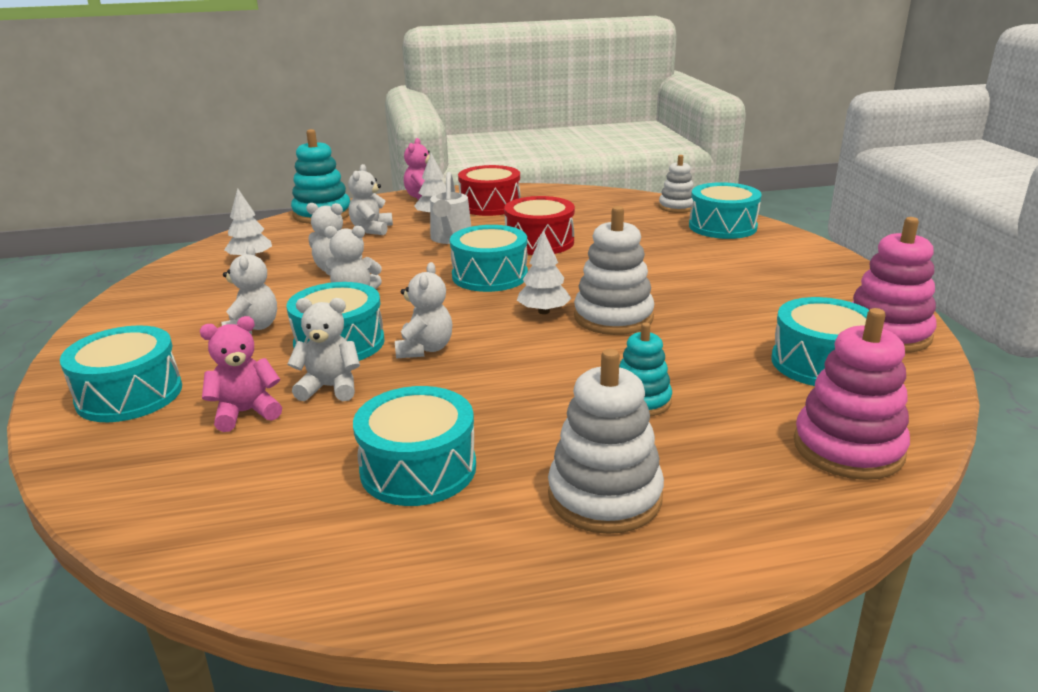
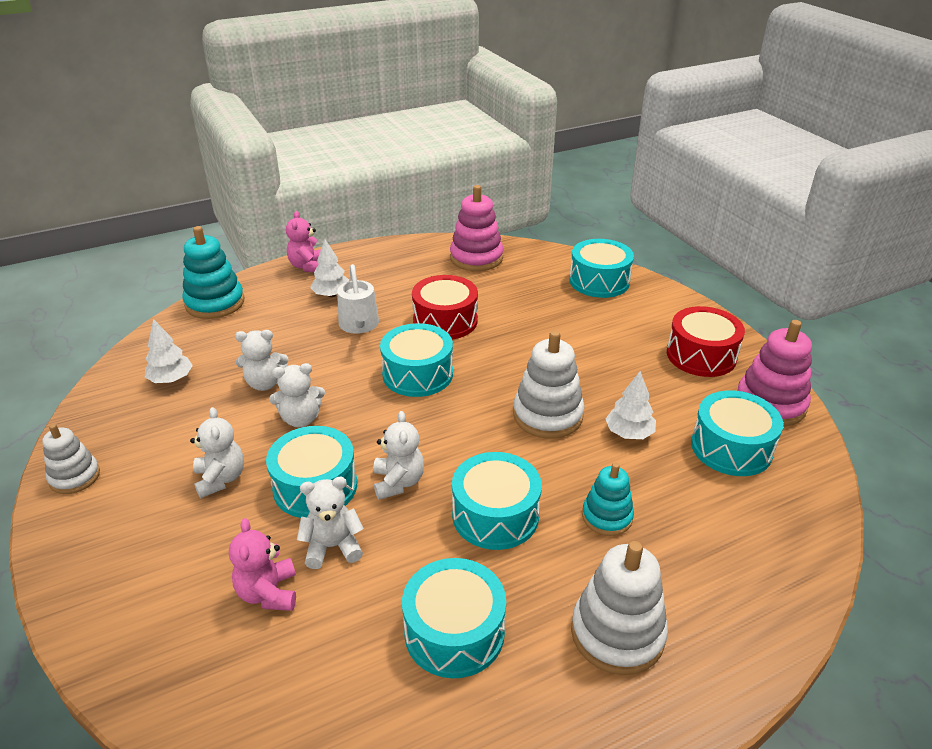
camera: 15 degrees left, 10 degrees up
(129, 394) = (141, 590): turquoise drum -> turquoise drum (495, 515)
(246, 413) = (268, 593): pink teddy bear -> pink teddy bear turned 60 degrees counterclockwise
(372, 229) = (276, 321): white teddy bear -> none
(490, 205) = (378, 272): red drum -> red drum (701, 355)
(544, 311) = (485, 416): white tree -> white tree (629, 433)
(676, 207) = (550, 257): white stacking toy -> white stacking toy (75, 477)
(848, 448) = (779, 543): pink stacking toy -> pink stacking toy (476, 258)

